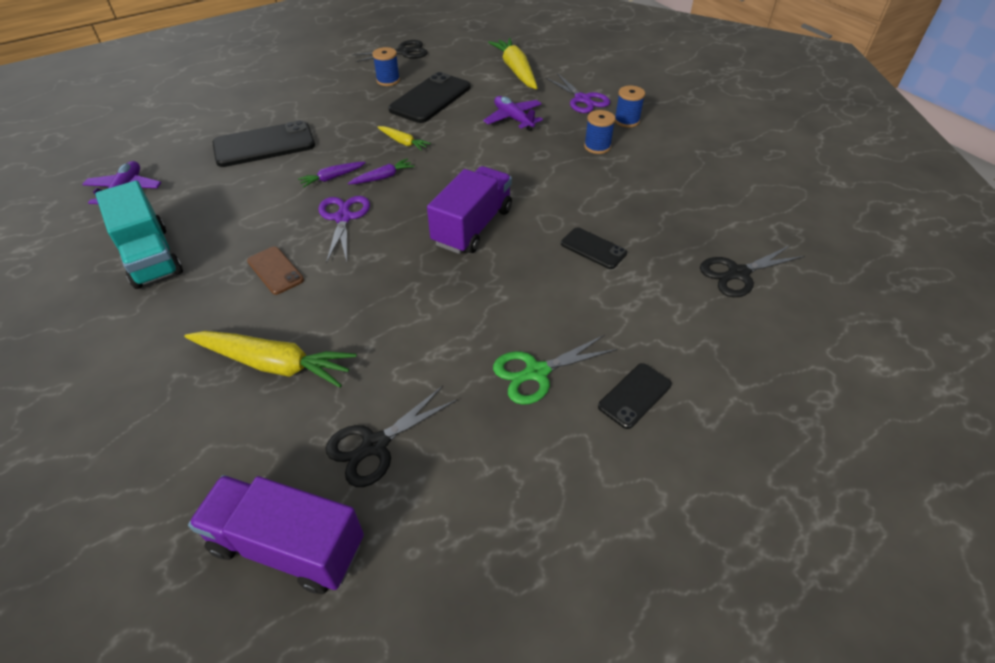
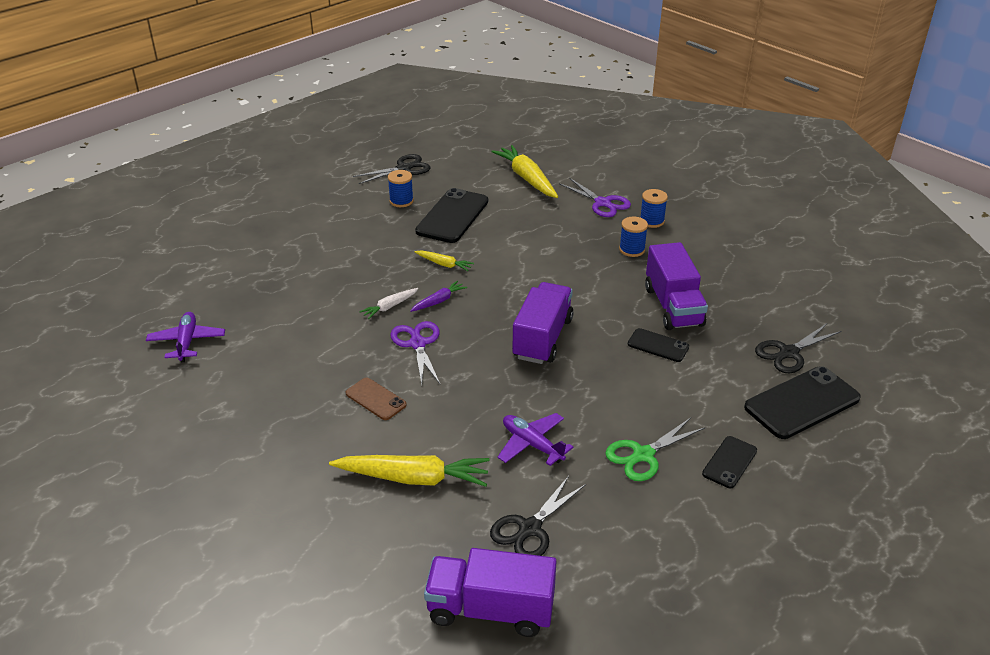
camera: 10 degrees left, 10 degrees down
(151, 257) = (249, 401): turquoise truck -> none
(264, 145) = (305, 281): black phone -> black phone (802, 403)
(332, 178) = (389, 307): purple carrot -> white carrot
(513, 119) = (542, 230): purple plane -> purple plane (532, 444)
(623, 208) = (673, 306): none -> purple truck

